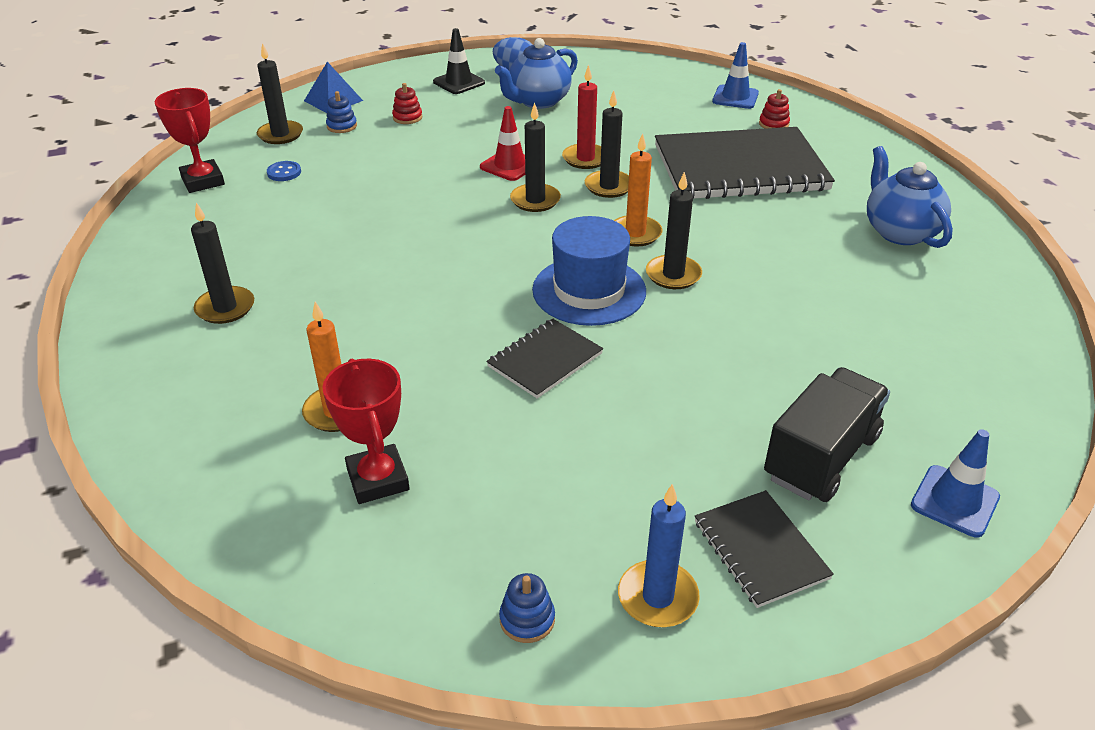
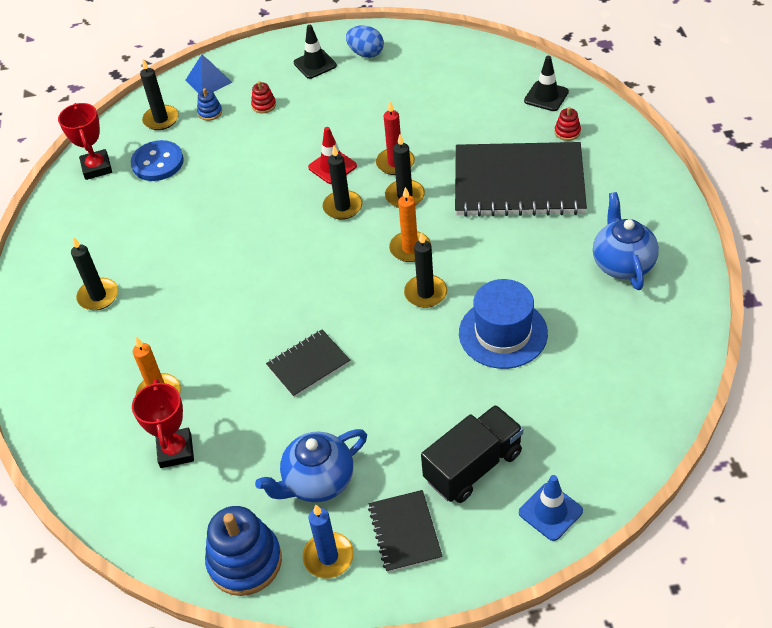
camera: 15 degrees right, 10 degrees up
(284, 172) = (158, 162): blue button -> blue button, size x1.98
(527, 619) = (245, 561): blue stacking toy -> blue stacking toy, size x2.18
(538, 101) = (375, 91): blue teapot -> blue teapot (317, 481)
(589, 290) = (358, 303): blue hat -> blue hat (503, 333)
(735, 97) = (546, 96): blue traffic cone -> black traffic cone

